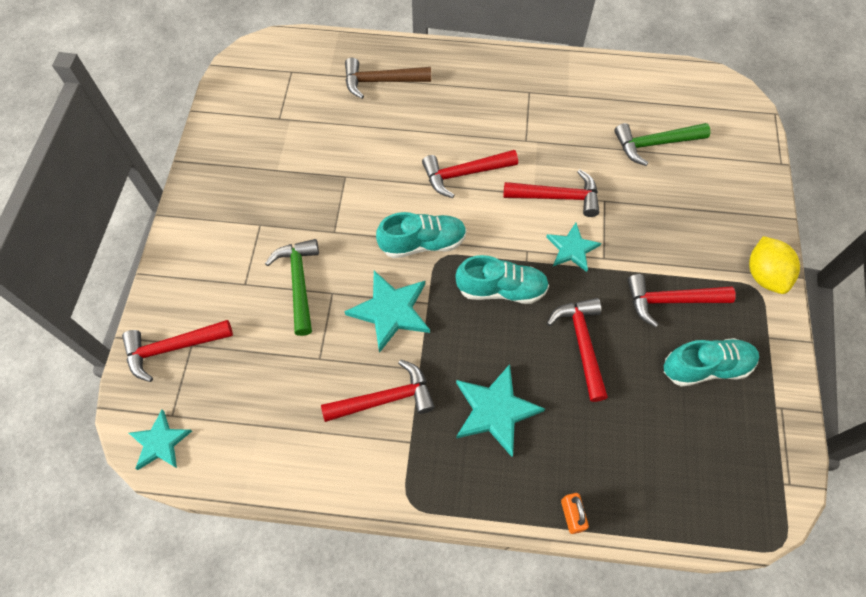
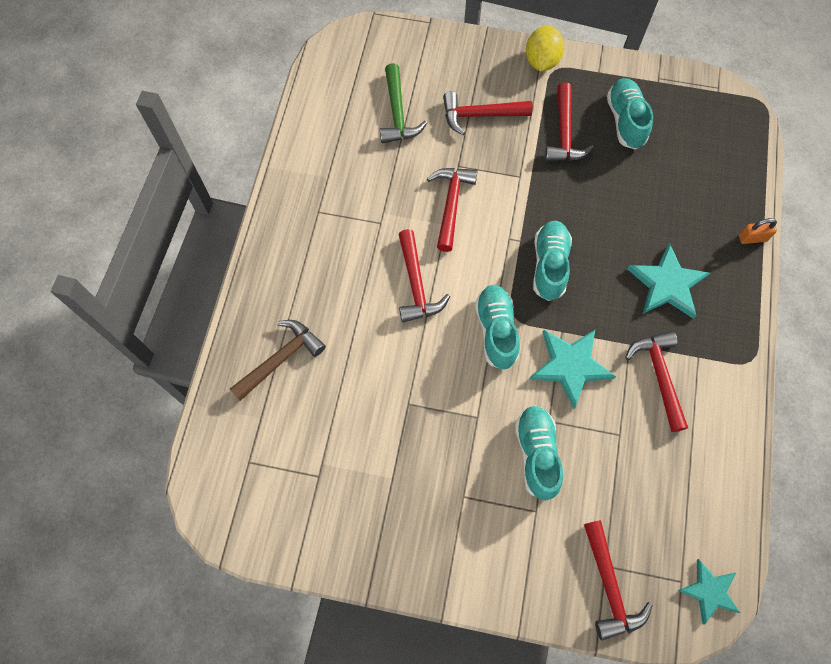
camera: 85 degrees left, 5 degrees up
(299, 283) = (536, 454): green hammer -> turquoise shoe
(381, 81) = (280, 359): brown hammer -> brown hammer turned 135 degrees counterclockwise
(572, 249) = (509, 201): turquoise star -> none
(582, 344) = (604, 207): red hammer -> red hammer (480, 115)
(764, 275) = (541, 61): yellow lemon -> yellow lemon turned 75 degrees counterclockwise

